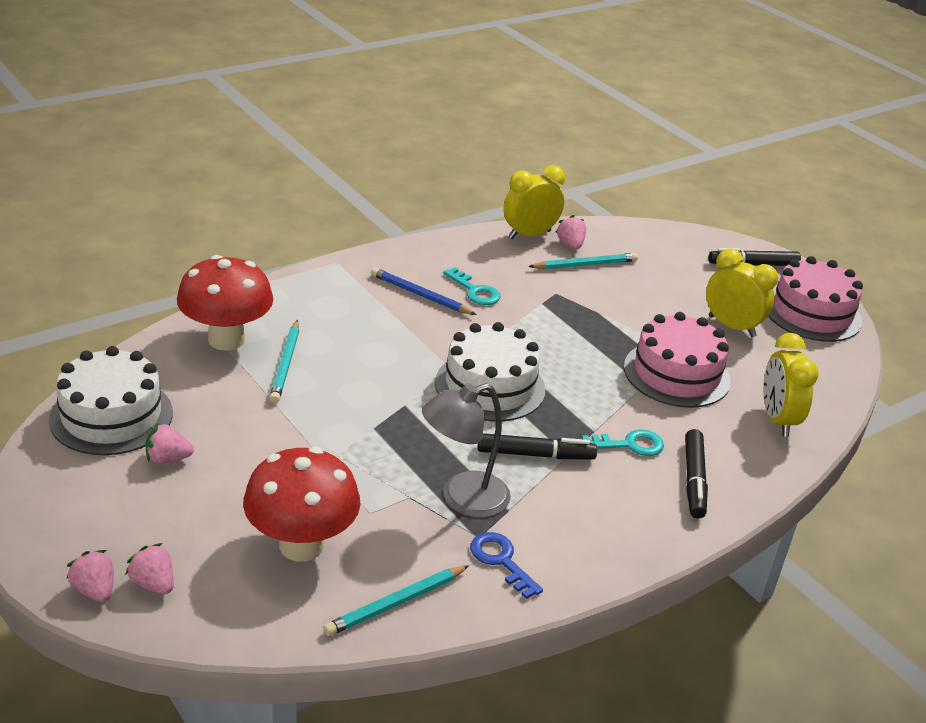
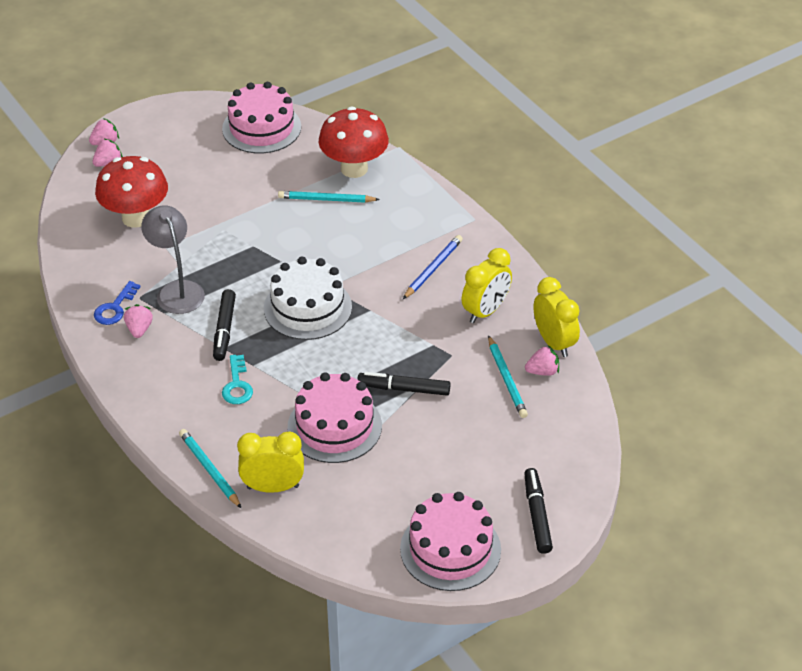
camera: 95 degrees right, 10 degrees up
(111, 416) = (261, 128): white cake -> pink cake
(167, 459) = (218, 156): pink strawberry -> pink strawberry (139, 329)
(396, 603) = (83, 259): turquoise pencil -> turquoise pencil (209, 470)
(475, 291) = (446, 302): turquoise key -> none
(501, 561) = (115, 308): blue key -> blue key turned 150 degrees clockwise
(694, 480) = (194, 419): black marker -> black marker (404, 389)
(731, 326) = (415, 478): yellow clock -> yellow clock (485, 311)

